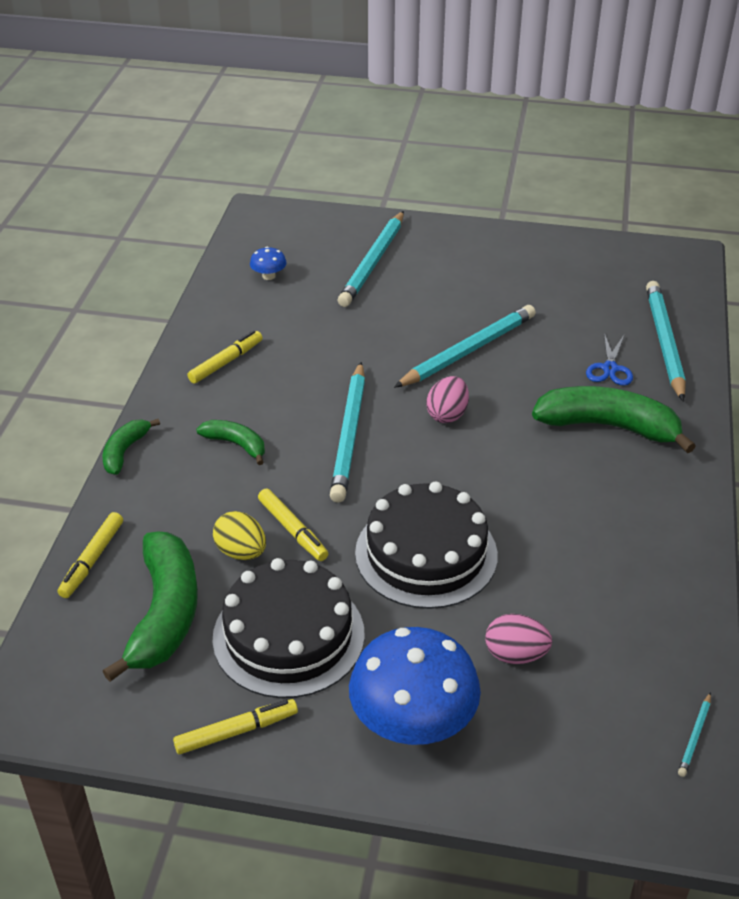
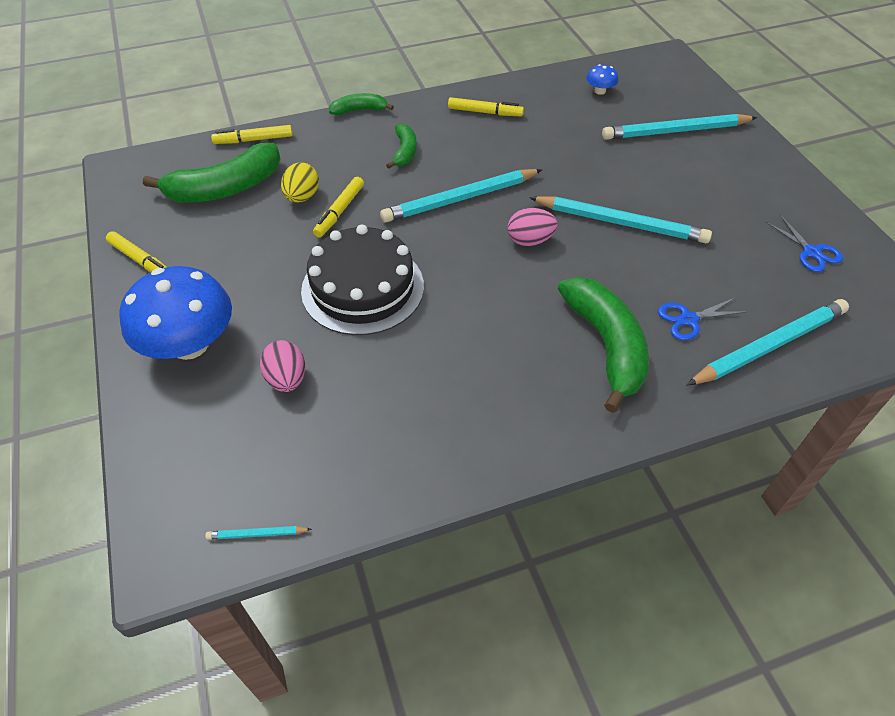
camera: 60 degrees right, 10 degrees up
(288, 635) = (238, 250): black cake -> none
(582, 271) = (811, 252): none -> blue scissors

